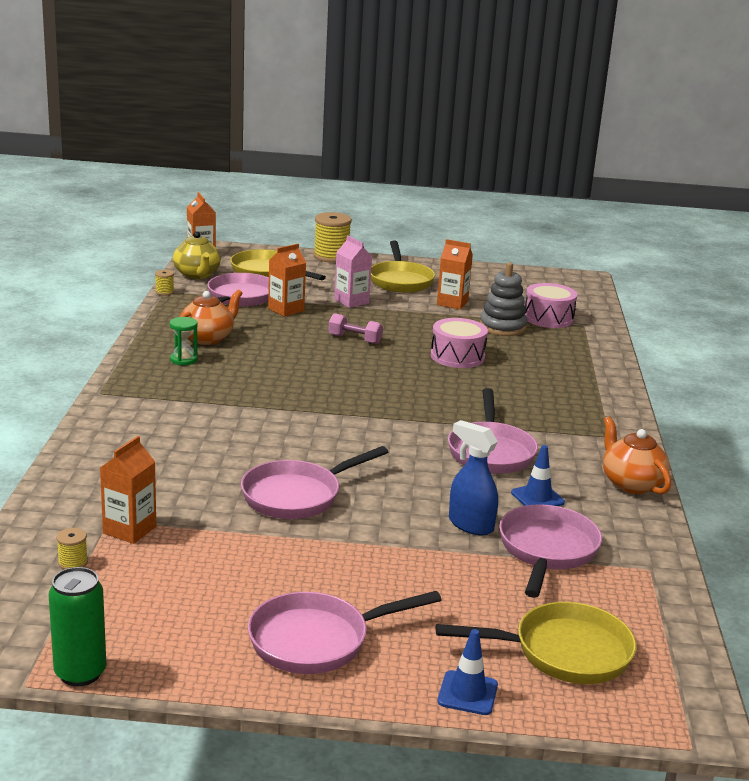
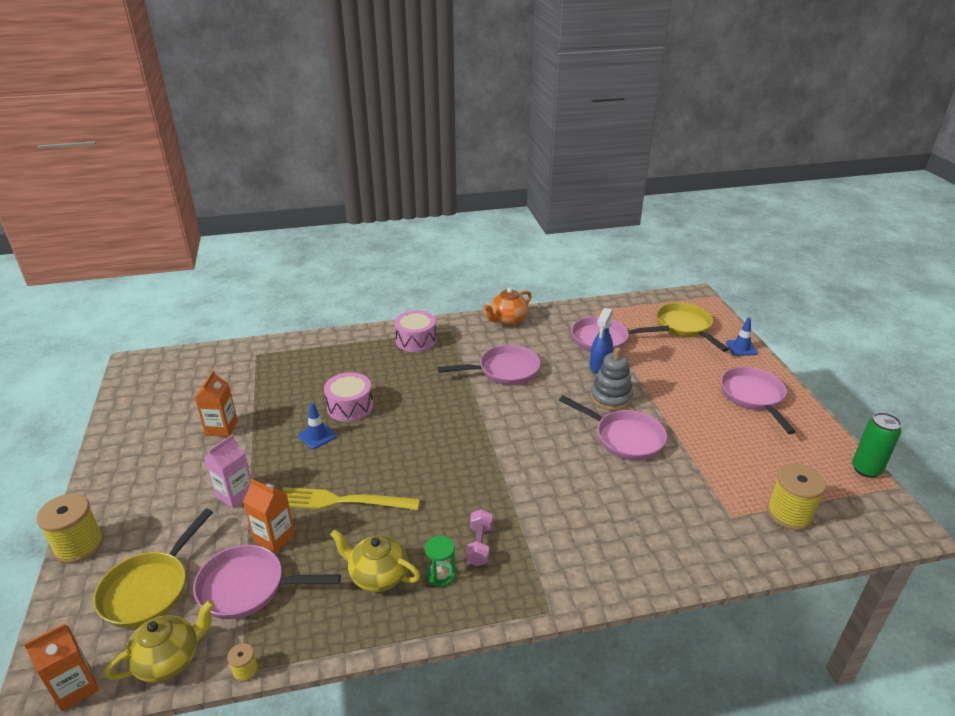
camera: 105 degrees left, 10 degrees up
(73, 563) = (789, 514): yellow spool -> yellow spool, size x2.16
(129, 530) = (731, 502): orange carton -> none
(207, 338) = (377, 575): orange teapot -> yellow teapot
(309, 336) = (342, 501): none -> yellow fork
(316, 640) = (753, 397): pink pan -> pink pan turned 150 degrees counterclockwise
(355, 339) = (337, 470): pink dumbbell -> pink dumbbell (479, 545)
(400, 281) = (161, 472): yellow pan -> none
(502, 327) = (274, 392): grey stacking toy -> grey stacking toy (611, 398)
(537, 498) = (550, 348): blue traffic cone -> blue traffic cone (317, 436)
(548, 318) = (245, 372): pink drum -> pink drum (416, 340)

